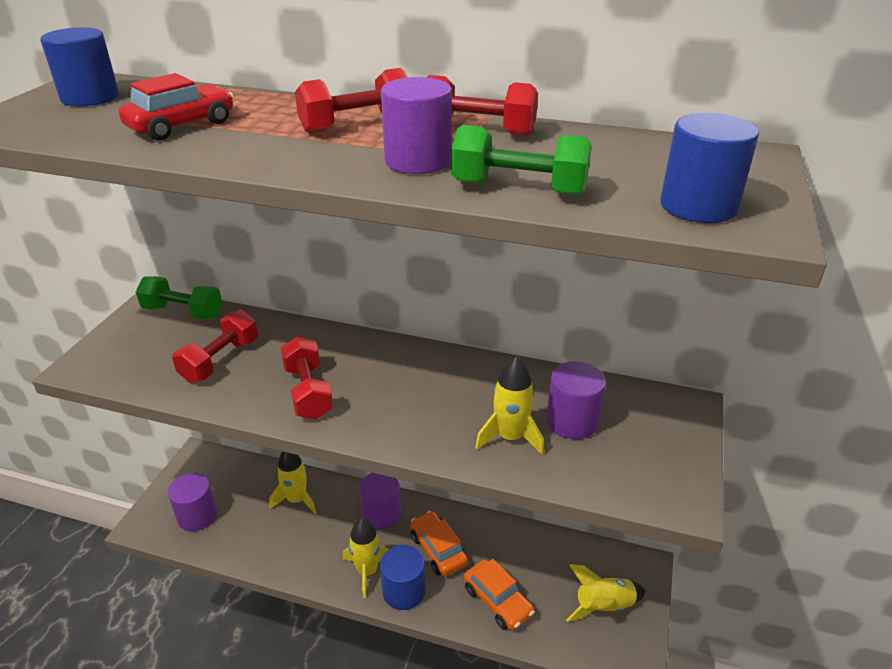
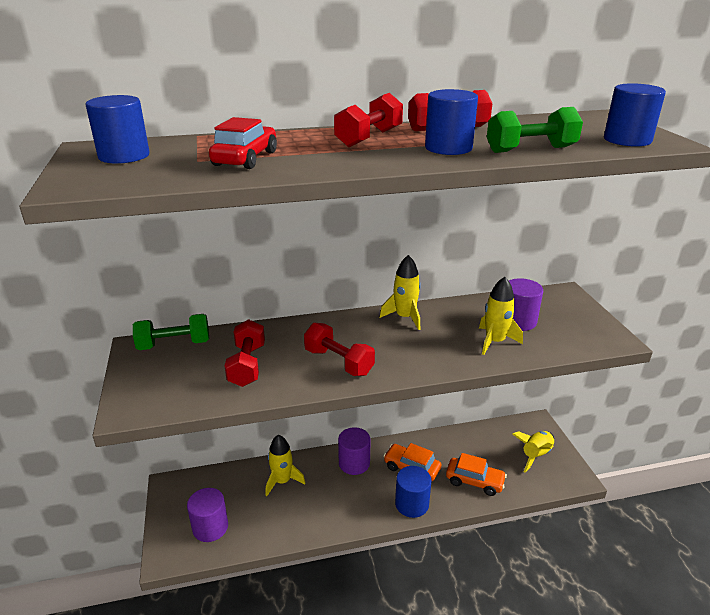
camera: 30 degrees left, 5 degrees down
(367, 571) = (376, 503): yellow rocket -> yellow rocket (405, 317)
(418, 161) = (448, 148): purple cylinder -> blue cylinder

